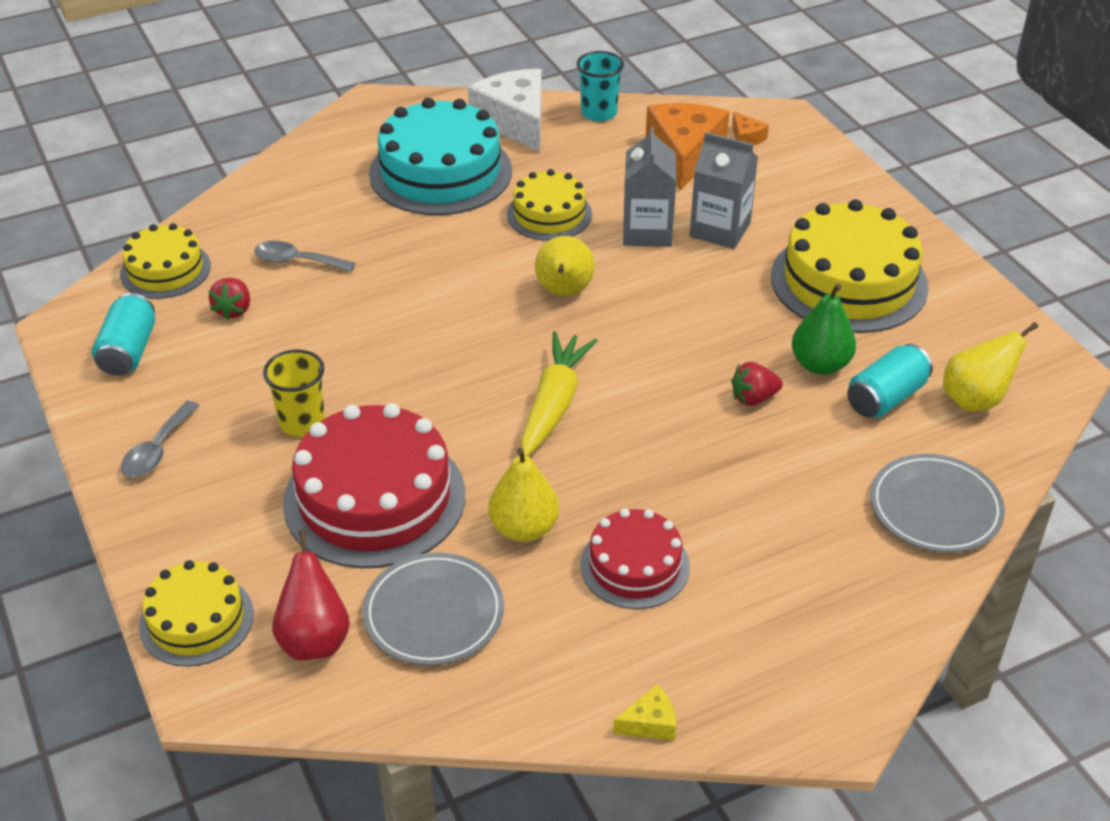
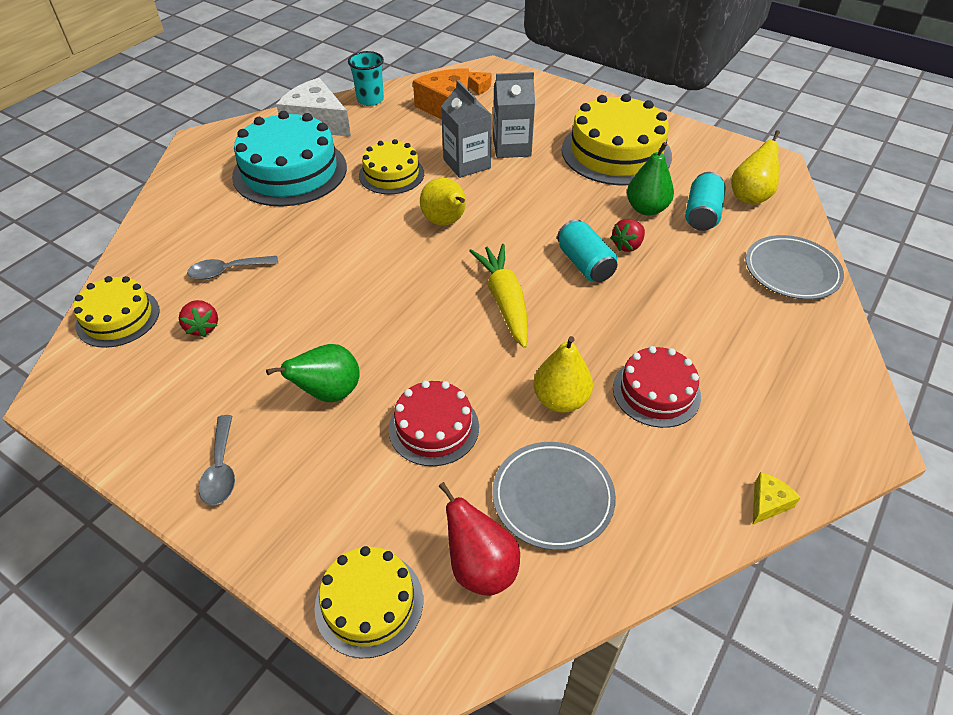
camera: 30 degrees left, 5 degrees up
(129, 351) = (133, 396): turquoise can -> turquoise can (585, 264)
(302, 422) = (329, 393): yellow cup -> green pear
(374, 498) = (434, 427): red cake -> red cake, size x0.58

